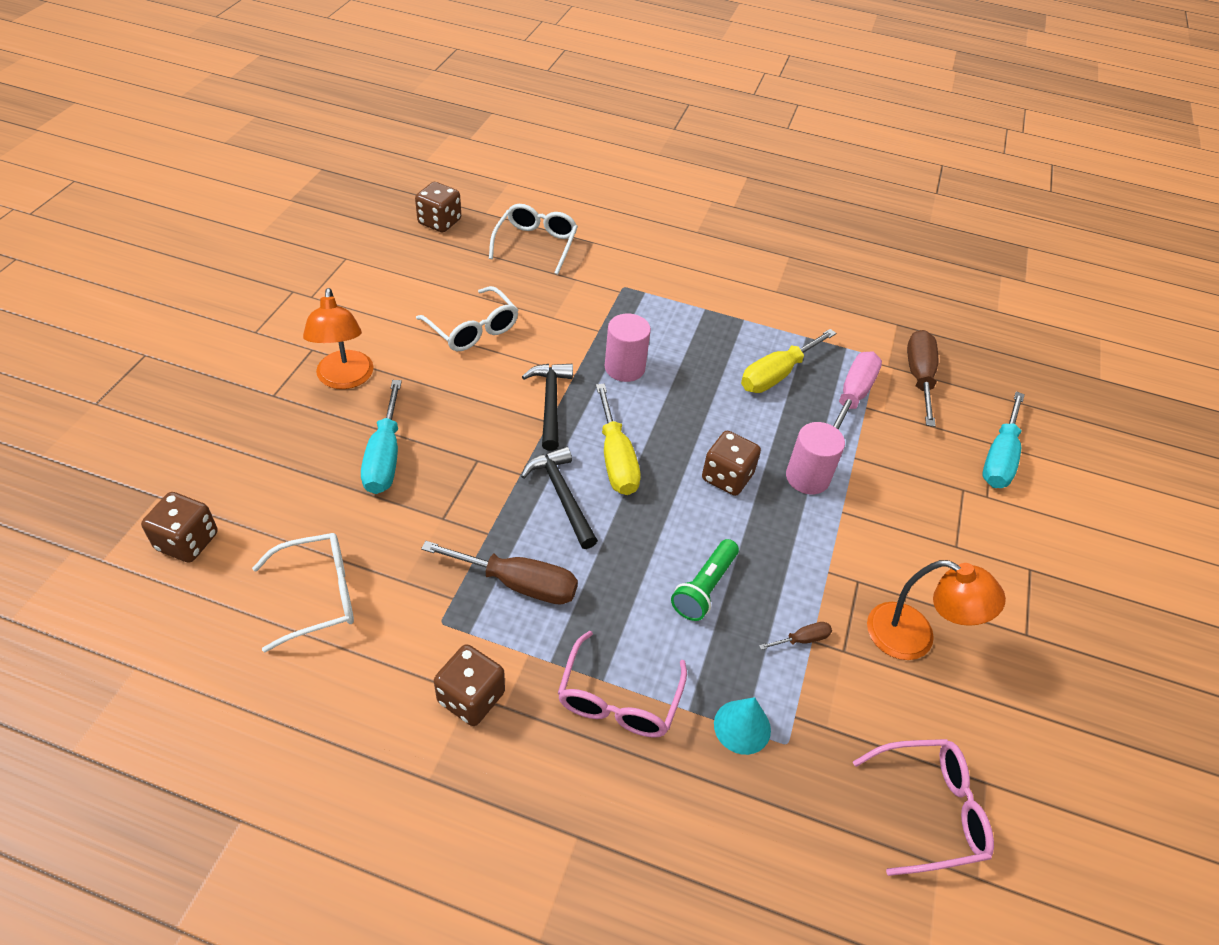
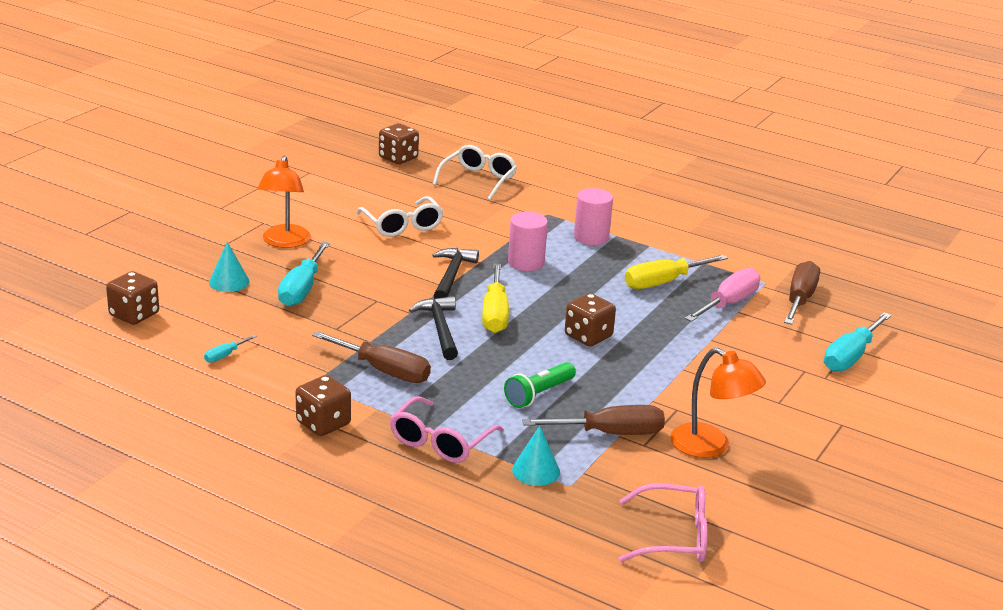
camera: 15 degrees right, 20 degrees down
(294, 459) = (229, 282): none -> turquoise cone
(319, 595) = (225, 355): white glasses -> turquoise screwdriver
(802, 639) = (610, 433): brown screwdriver -> brown screwdriver, size x2.12
(807, 477) = (661, 345): pink cylinder -> pink cylinder (591, 237)

